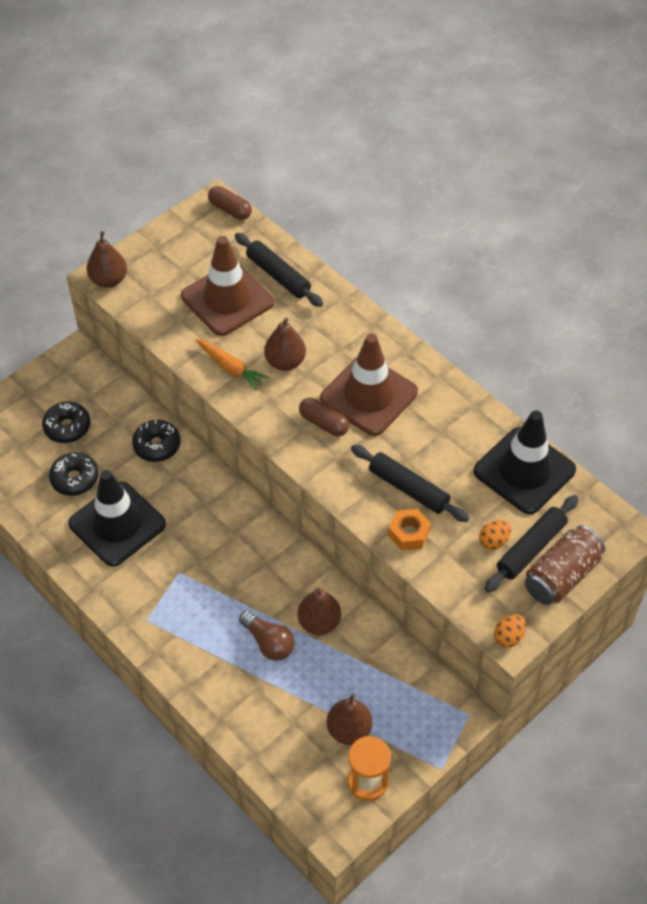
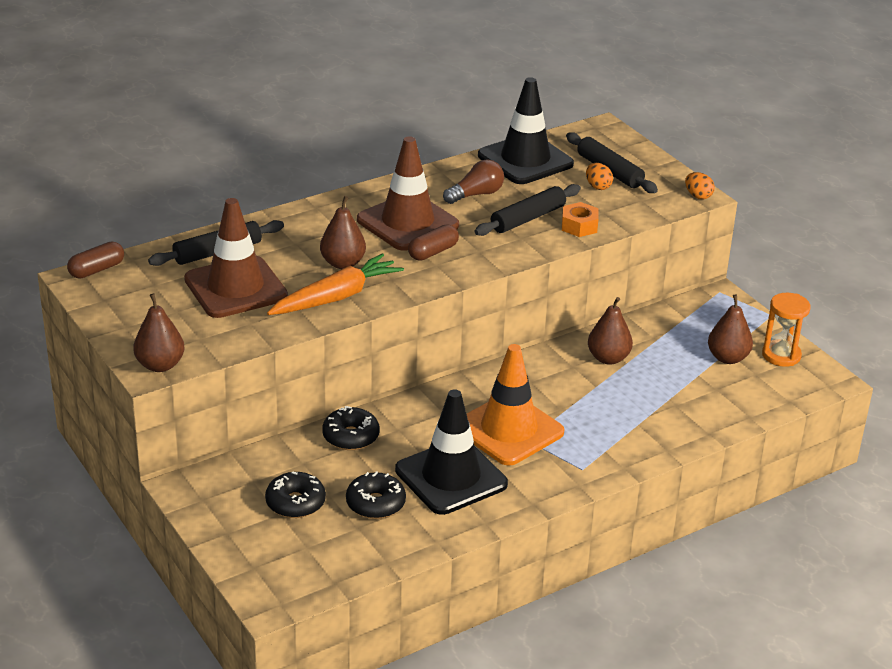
camera: 80 degrees left, 20 degrees down
(190, 556) = (509, 430): none -> orange traffic cone
(231, 368) = (336, 297): orange carrot -> orange carrot, size x1.53
(268, 642) = (625, 392): brown light bulb -> brown light bulb (476, 194)
(561, 576) = (641, 162): brown can -> none

